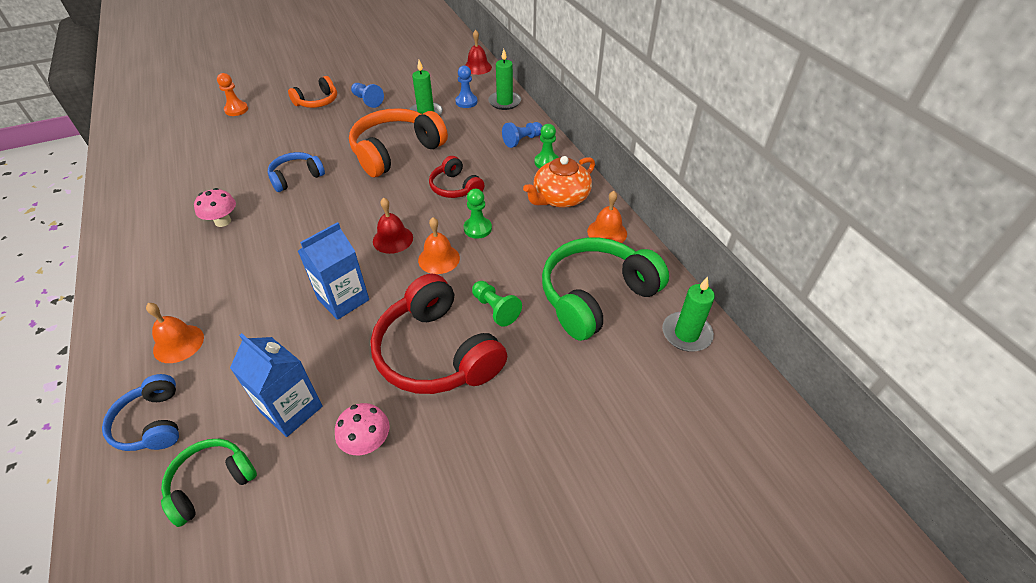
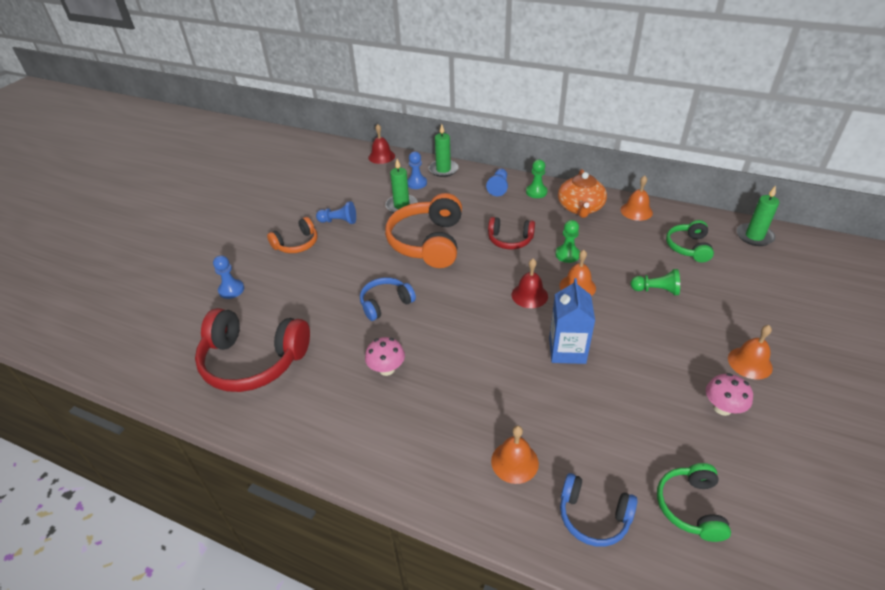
camera: 40 degrees left, 5 degrees down
(236, 110) = (231, 290): orange pawn -> blue pawn
(291, 409) = (655, 430): blue carton -> none
(296, 177) = (385, 303): blue headphones -> blue headphones turned 45 degrees clockwise
(317, 102) = (297, 244): orange headphones -> orange headphones turned 45 degrees clockwise
(436, 353) = (670, 335): red headphones -> red headphones (253, 361)
(459, 431) = (750, 363): none -> orange bell
(596, 296) = (688, 247): green headphones -> green headphones, size x0.55

